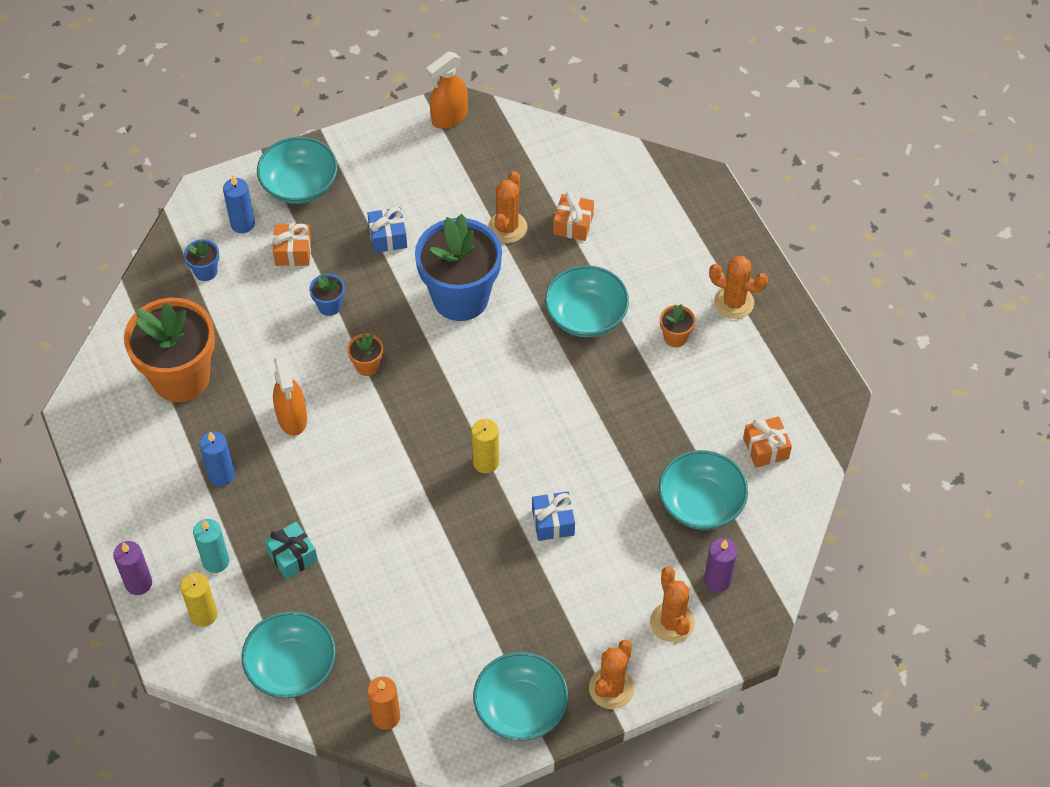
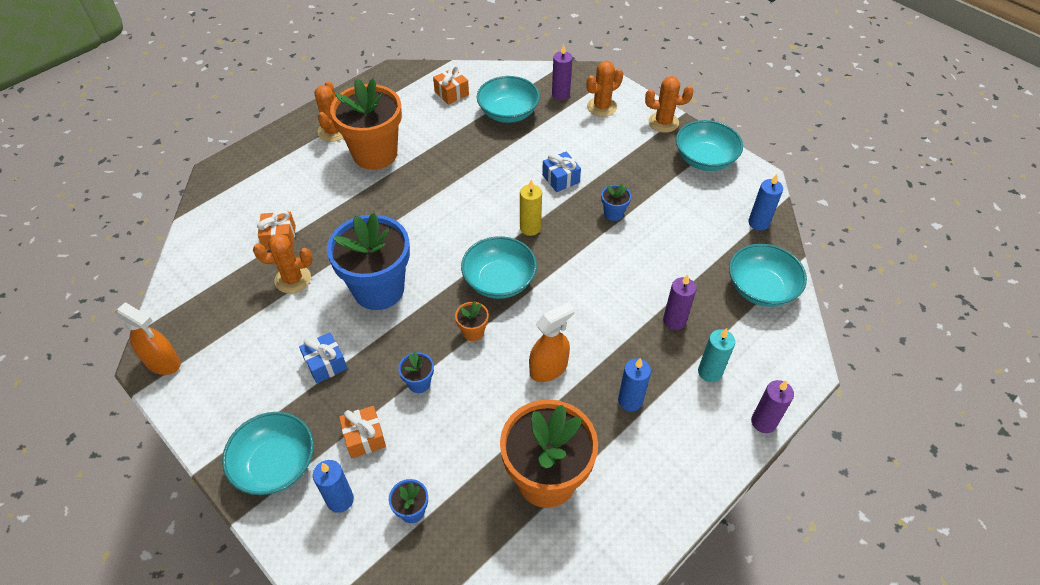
camera: 110 degrees left, 5 degrees down
(204, 614) = (759, 362): yellow candle -> none
(292, 556) = (674, 320): turquoise gift -> purple candle
(386, 717) = (758, 223): orange candle -> blue candle
(471, 558) = (613, 213): none -> blue flower pot
(586, 315) = (371, 206): turquoise bowl -> turquoise bowl (499, 281)
(675, 337) = (375, 154): orange flower pot -> orange flower pot, size x2.43

